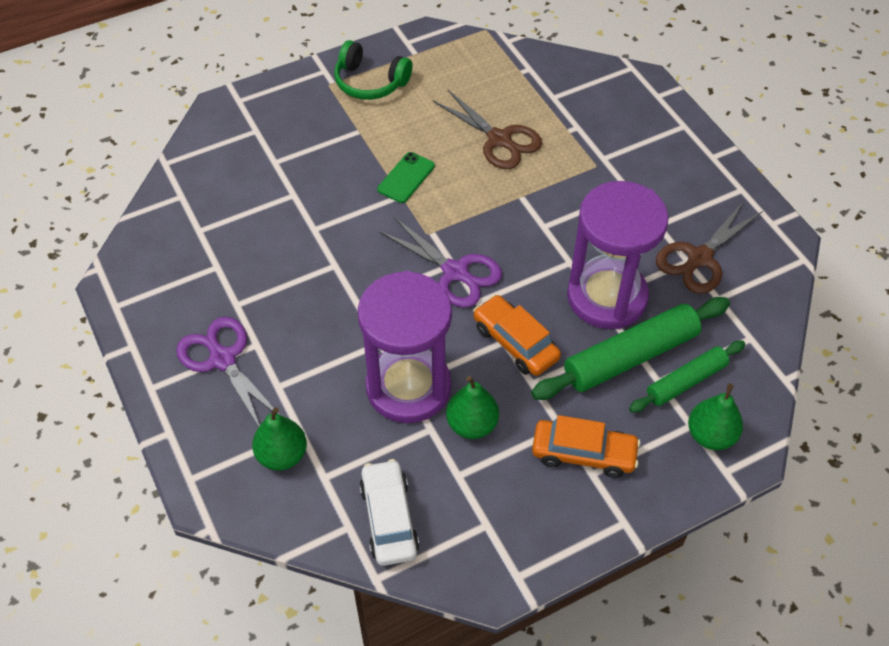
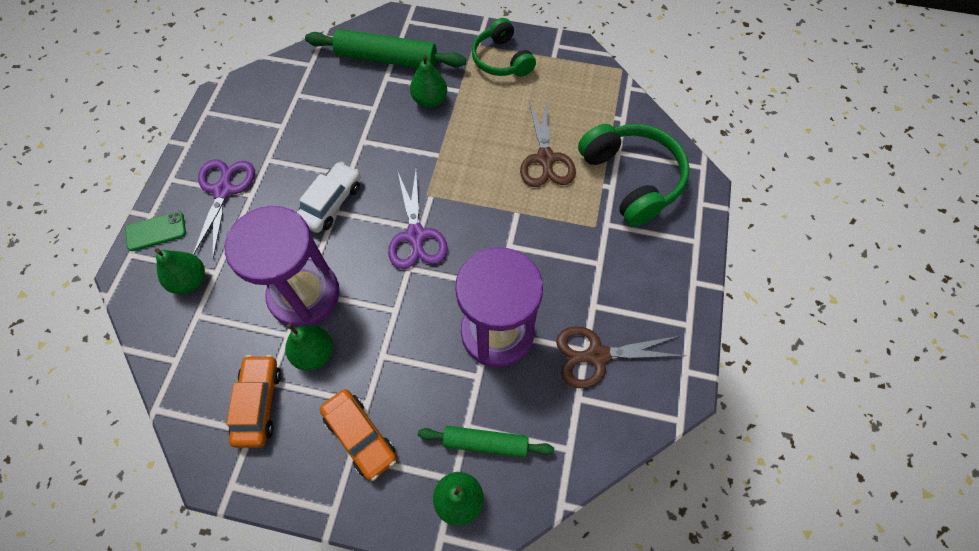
camera: 40 degrees right, 10 degrees up
(340, 155) = (430, 100): none -> green pear
(389, 518) = (201, 375): white car -> white car (331, 203)
(406, 178) = (454, 144): green phone -> green phone (156, 231)
(515, 342) = (401, 317): orange car -> orange car (258, 403)
(587, 111) = (632, 179): none -> green headphones
(630, 357) = (466, 391): green rolling pin -> green rolling pin (387, 59)

